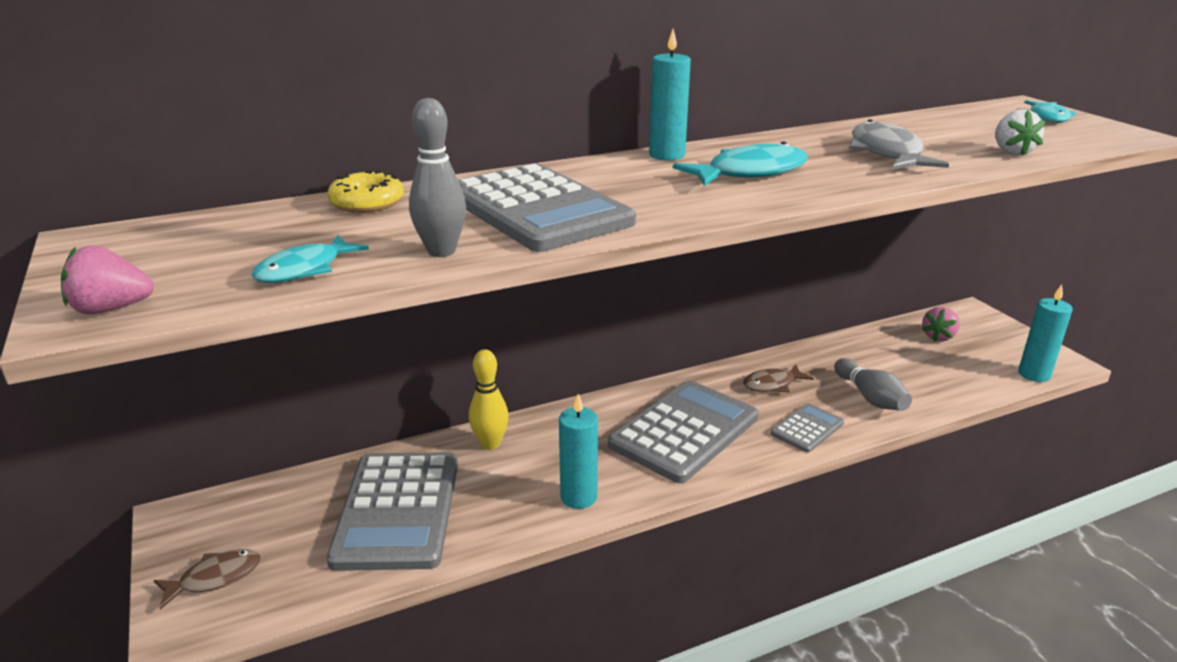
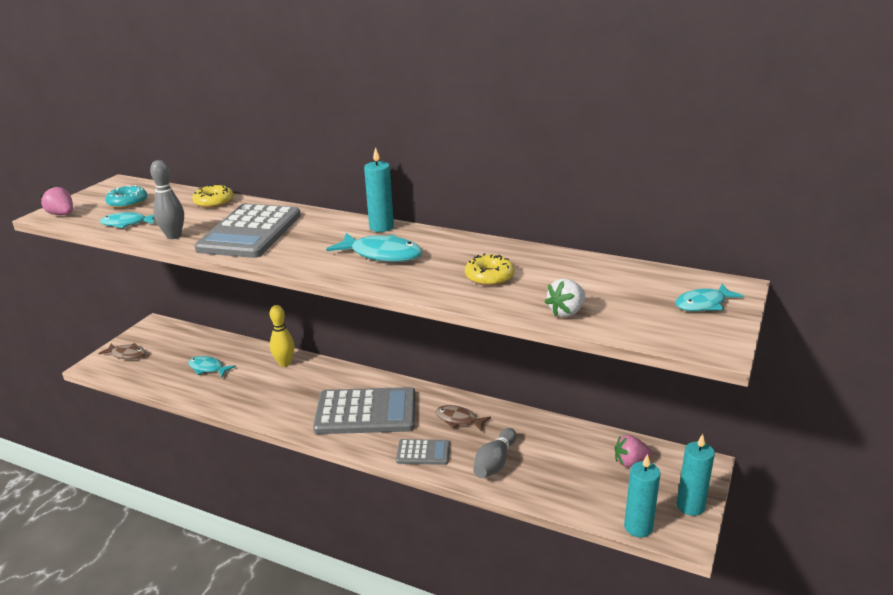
camera: 50 degrees right, 0 degrees up
(207, 251) = (127, 202): none -> turquoise donut
(398, 510) = (208, 368): grey calculator -> turquoise fish
(578, 497) = (268, 409): turquoise candle -> turquoise candle (690, 506)
(886, 153) = (489, 276): grey fish -> yellow donut

